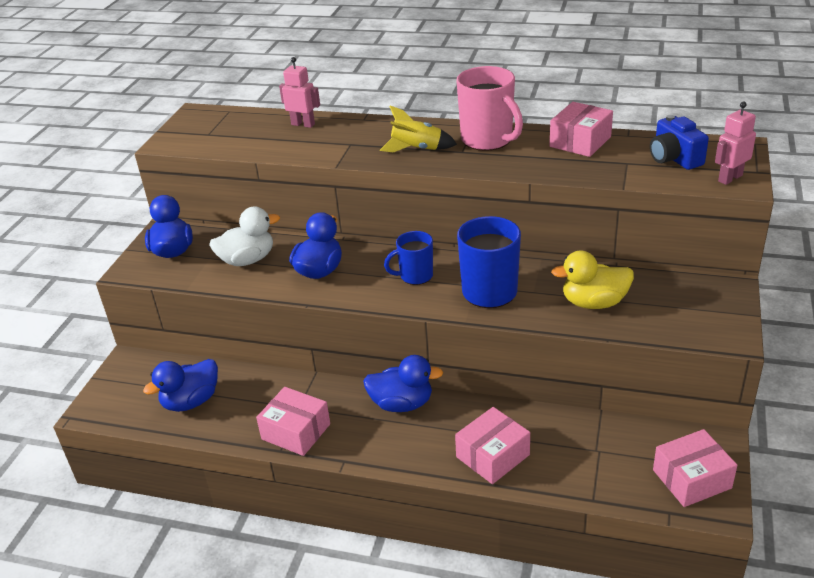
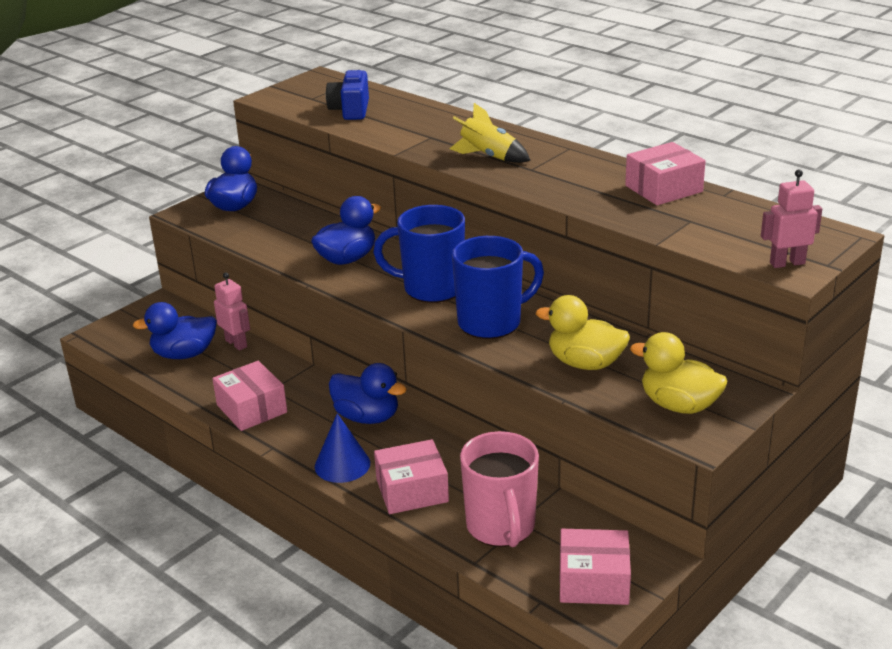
camera: 25 degrees right, 5 degrees down
(247, 260) = (292, 232): white duck -> none
(303, 124) = (405, 109): pink robot -> pink robot (236, 343)
(415, 276) = (431, 288): blue mug -> blue mug, size x1.63
(417, 454) = (342, 464): none -> blue cone
(488, 140) = (568, 165): pink mug -> pink mug (501, 527)
(674, 158) = (747, 229): blue camera -> blue camera (350, 110)
(692, 315) = (679, 405): none -> yellow duck

